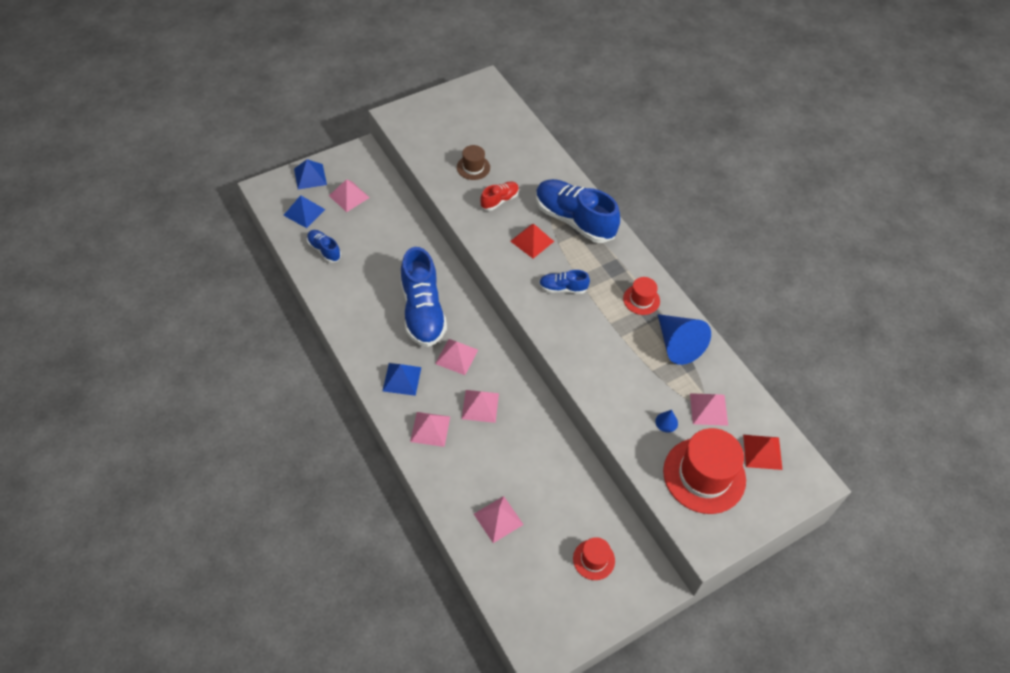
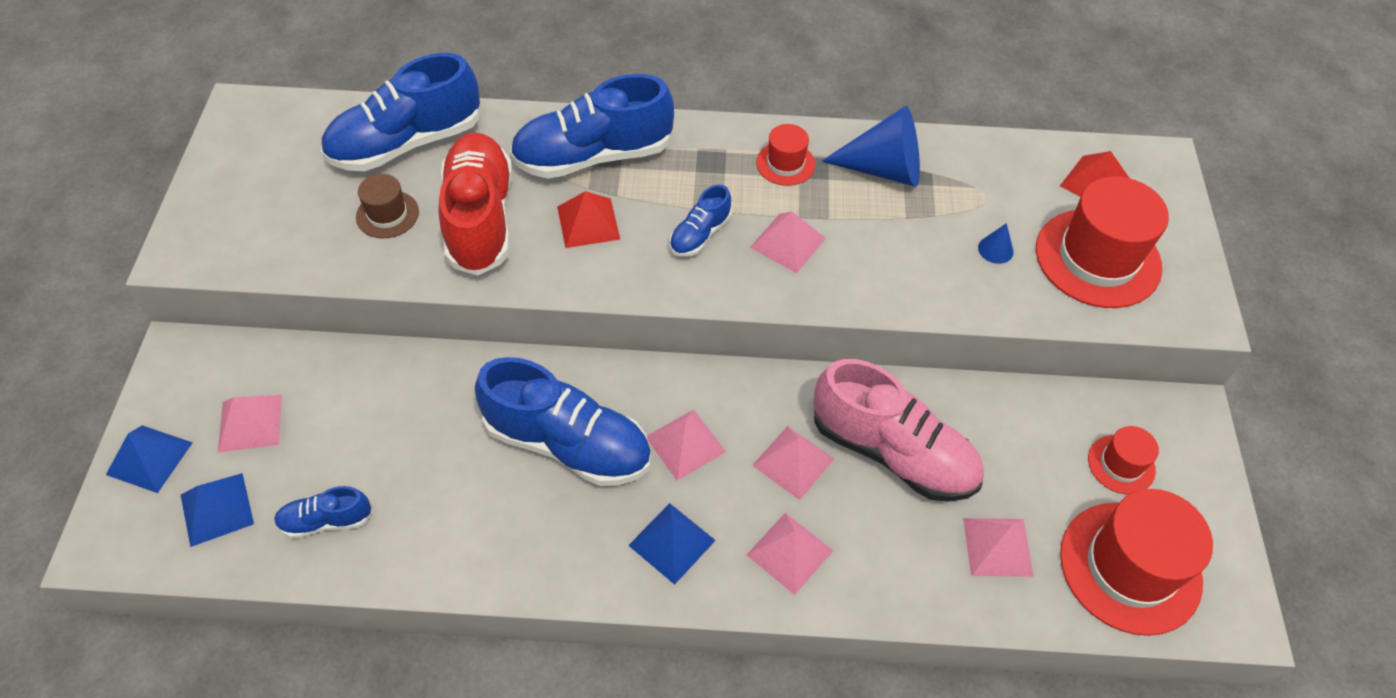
camera: 55 degrees left, 0 degrees up
(499, 200) = (480, 218): red shoe -> red shoe, size x2.05
(518, 148) = (406, 143): none -> blue shoe
(518, 446) = (892, 452): none -> pink shoe
(531, 588) = (1130, 567): none -> red hat
(708, 409) = (1002, 196): pink pyramid -> pink pyramid (788, 242)

